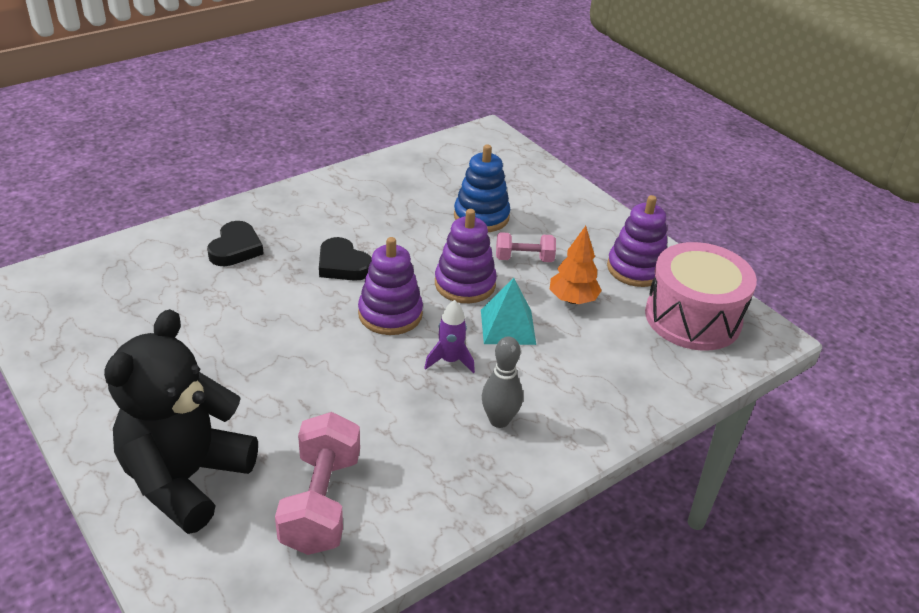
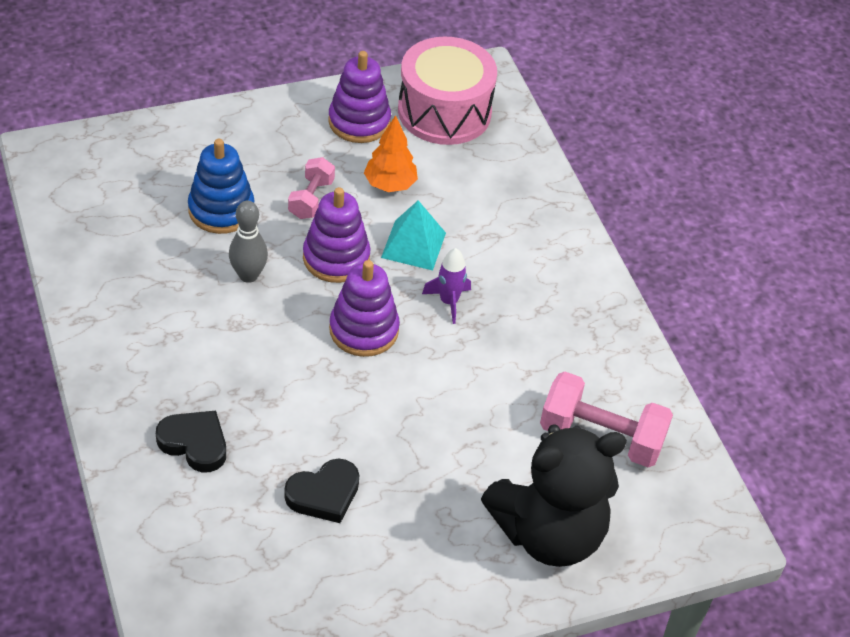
camera: 75 degrees left, 10 degrees up
(185, 478) = (549, 533): black teddy bear -> black teddy bear turned 60 degrees counterclockwise
(342, 265) = (264, 351): black heart -> black heart (324, 494)
(499, 420) = (536, 289): grey bowling pin -> grey bowling pin (248, 275)

